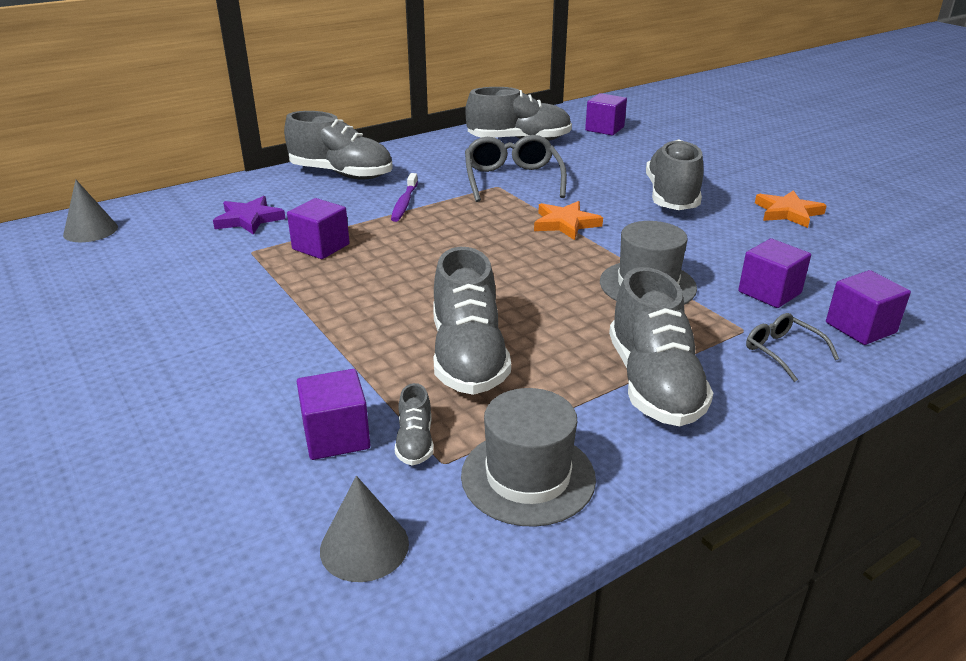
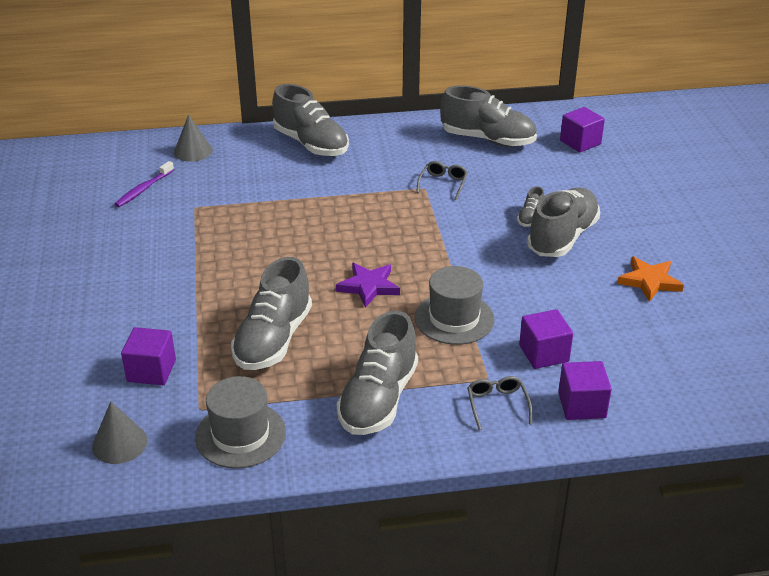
camera: 25 degrees right, 5 degrees up
(90, 230) = (102, 158): grey cone -> grey cone (193, 151)
(249, 219) = (212, 175): purple star -> purple star (369, 286)
(321, 247) = (245, 215): purple cube -> none
(404, 203) = (336, 188): purple toothbrush -> purple toothbrush (143, 189)
(415, 442) = (193, 390): grey shoe -> grey shoe (530, 218)
(512, 179) = (443, 184): grey glasses -> grey glasses, size x0.53
(565, 223) = (445, 242): orange star -> none

